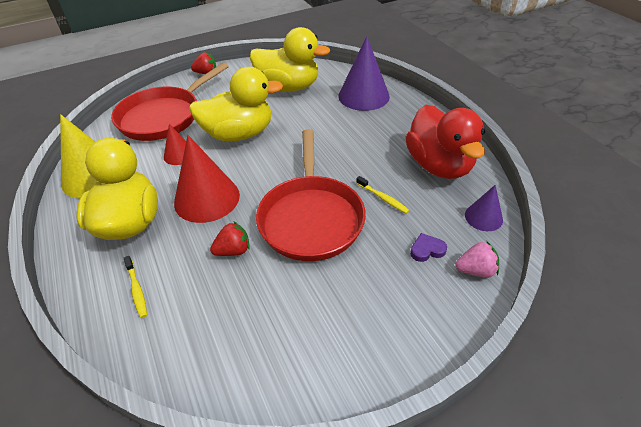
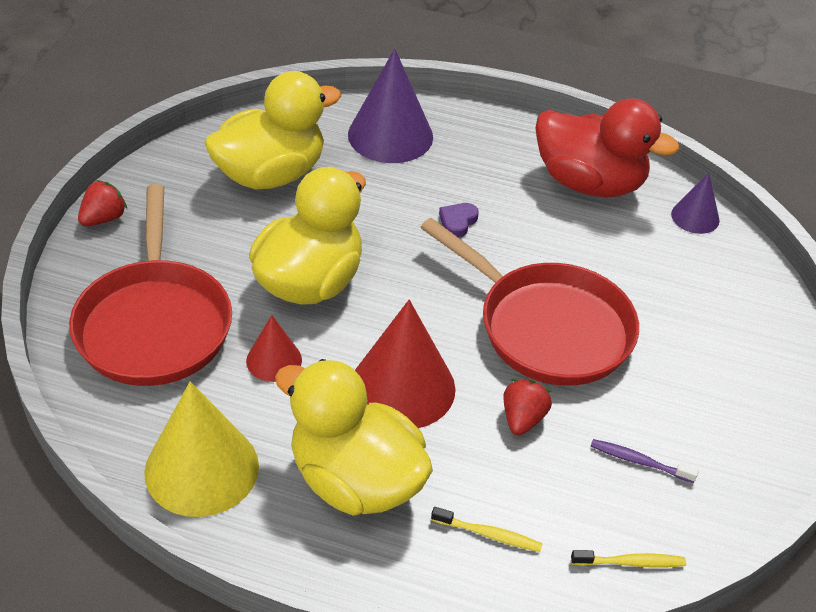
camera: 50 degrees left, 0 degrees up
(255, 318) = (640, 462): none -> purple toothbrush
(382, 198) = (585, 257): yellow toothbrush -> yellow toothbrush (630, 562)
(427, 250) = (691, 284): purple heart -> purple heart (457, 221)
(475, 270) = (749, 275): pink strawberry -> none

